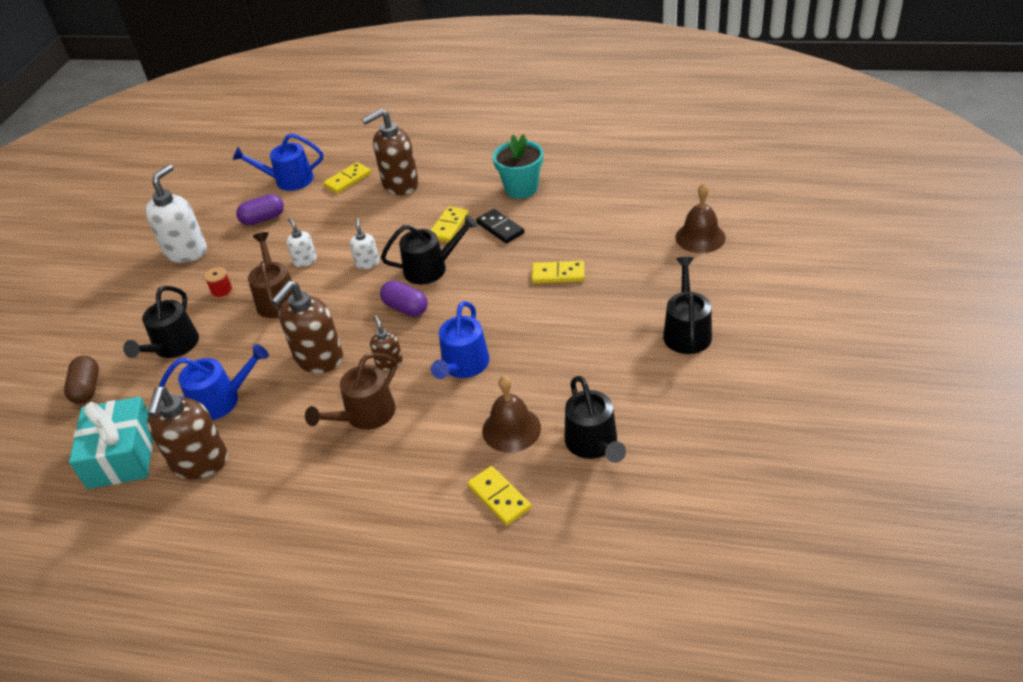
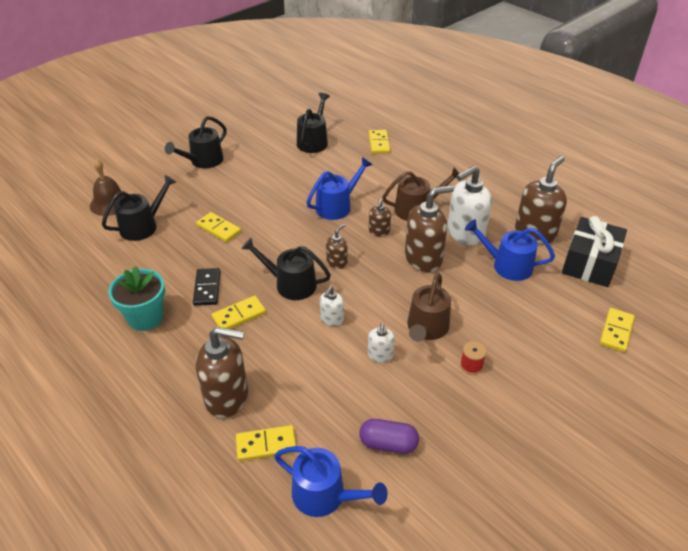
camera: 150 degrees left, 0 degrees up
(87, 388) = (616, 331): brown capsule -> yellow domino
(122, 455) = (590, 263): turquoise gift -> black gift
(173, 346) = (533, 331): black watering can -> black watering can (142, 226)
(186, 251) = (490, 447): white soap dispenser -> white soap dispenser (465, 234)
(406, 308) = (337, 262): purple capsule -> brown soap dispenser
(511, 429) = (344, 164): brown bell -> none

